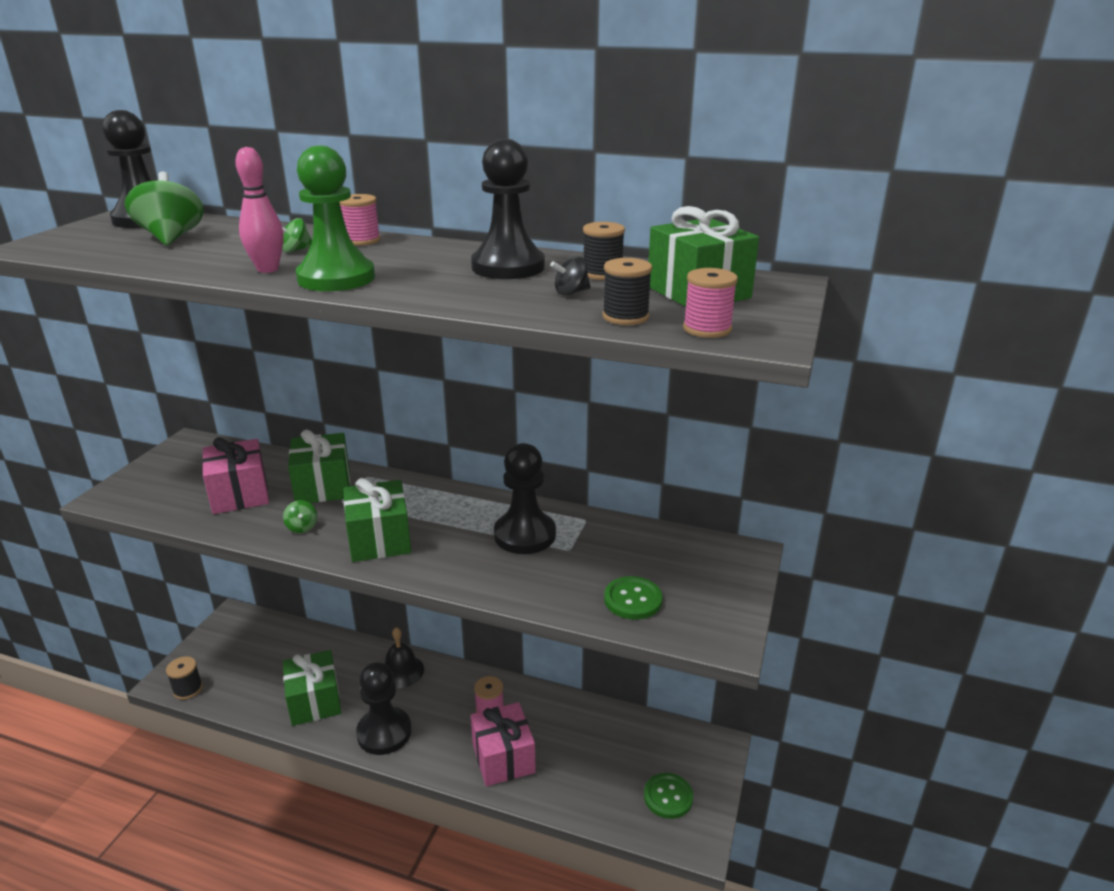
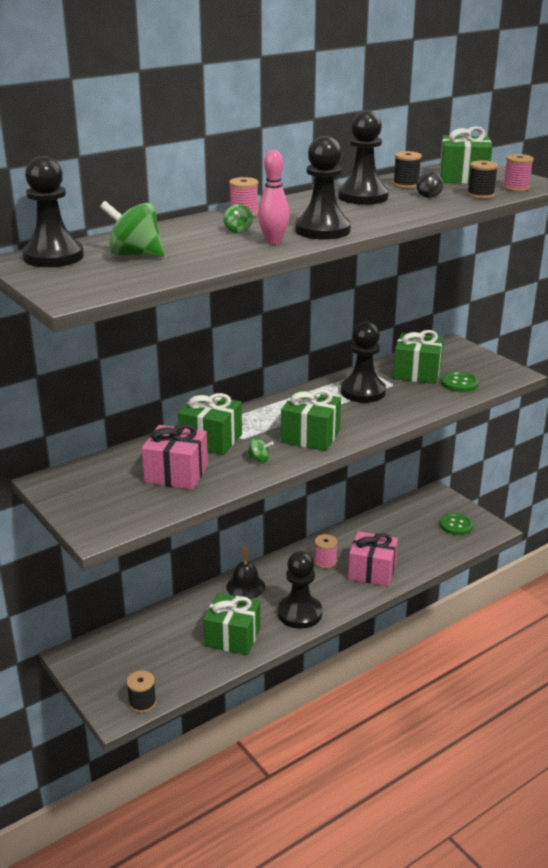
camera: 55 degrees left, 0 degrees up
(336, 278) = (322, 230): green pawn -> black pawn
(622, 555) = (417, 373): none -> green gift

